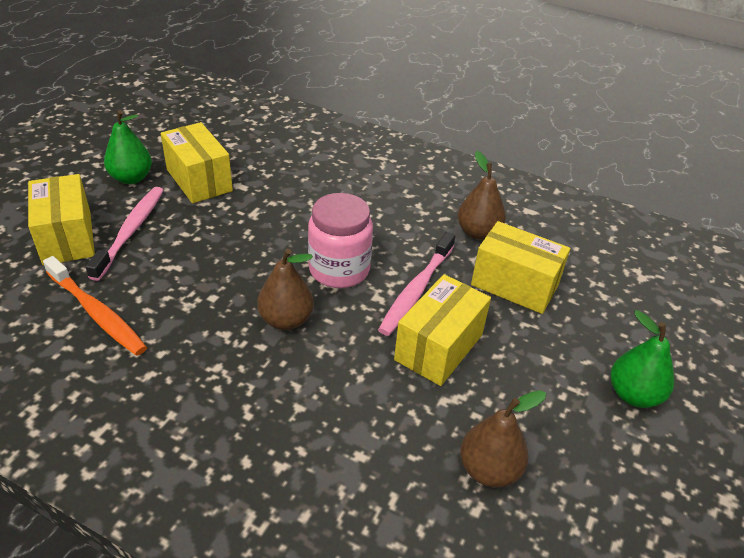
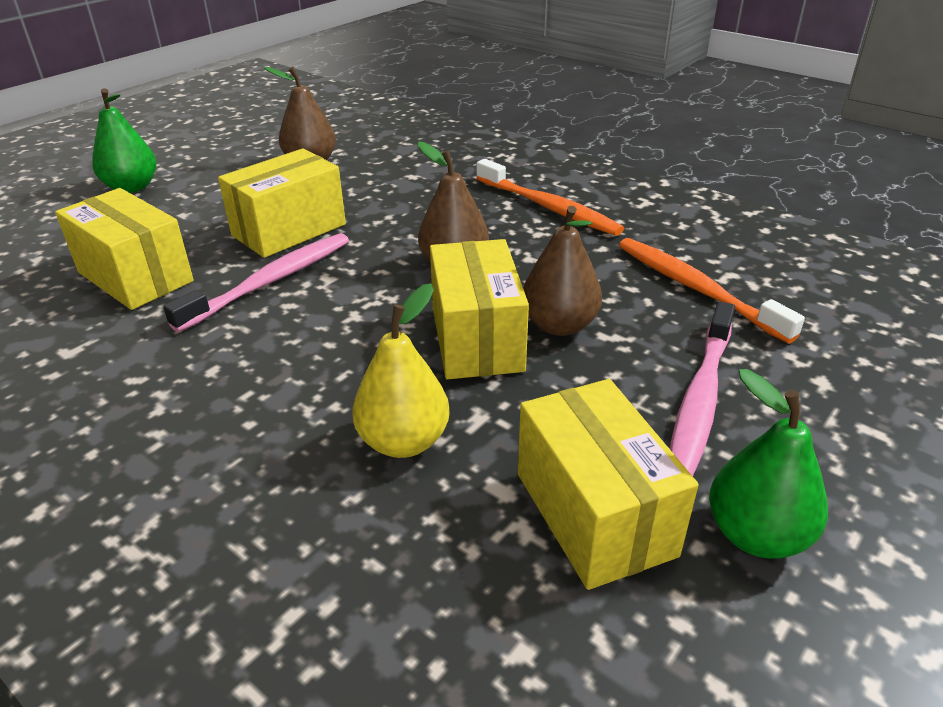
camera: 165 degrees left, 5 degrees down
(67, 238) = (807, 396): yellow box -> yellow box (476, 339)
(204, 409) = (548, 207): none -> orange toothbrush
(289, 200) = (403, 441): none -> yellow pear
(339, 270) = (362, 313): pink jar -> none
(478, 232) = (105, 348): brown pear -> brown pear (559, 325)

